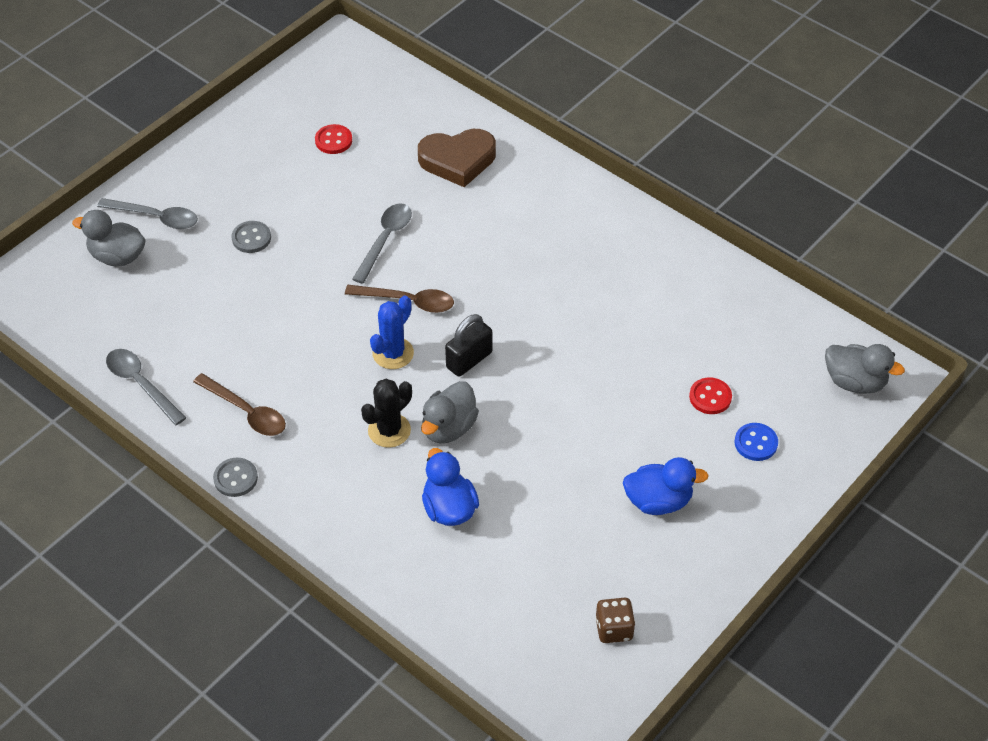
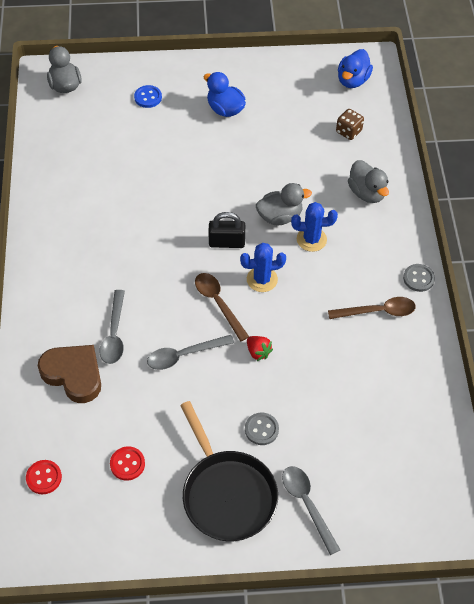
camera: 135 degrees left, 5 degrees up
(117, 256) = (361, 492): grey duck -> grey duck (367, 193)
(141, 384) = (423, 379): grey spoon -> grey spoon (114, 334)
(230, 178) = (227, 494): none -> black pan
(246, 412) = (377, 311): brown spoon -> brown spoon turned 90 degrees clockwise
(322, 291) = (258, 352): none -> red strawberry
(389, 430) = (311, 239): black cactus -> blue cactus
(449, 508) = (325, 180): blue duck -> blue duck (352, 80)
(614, 629) = (311, 80): brown dice -> brown dice (348, 131)
(710, 397) = (137, 131): red button -> red button (44, 477)

